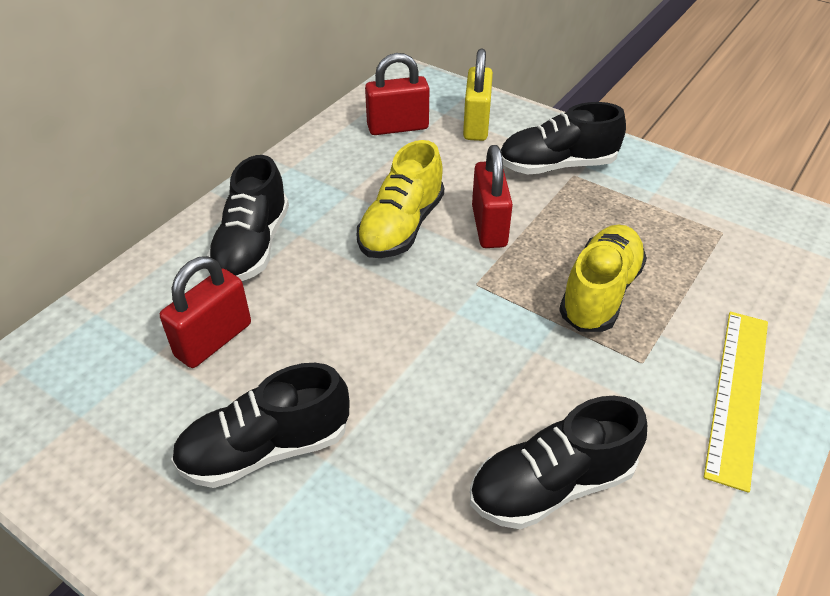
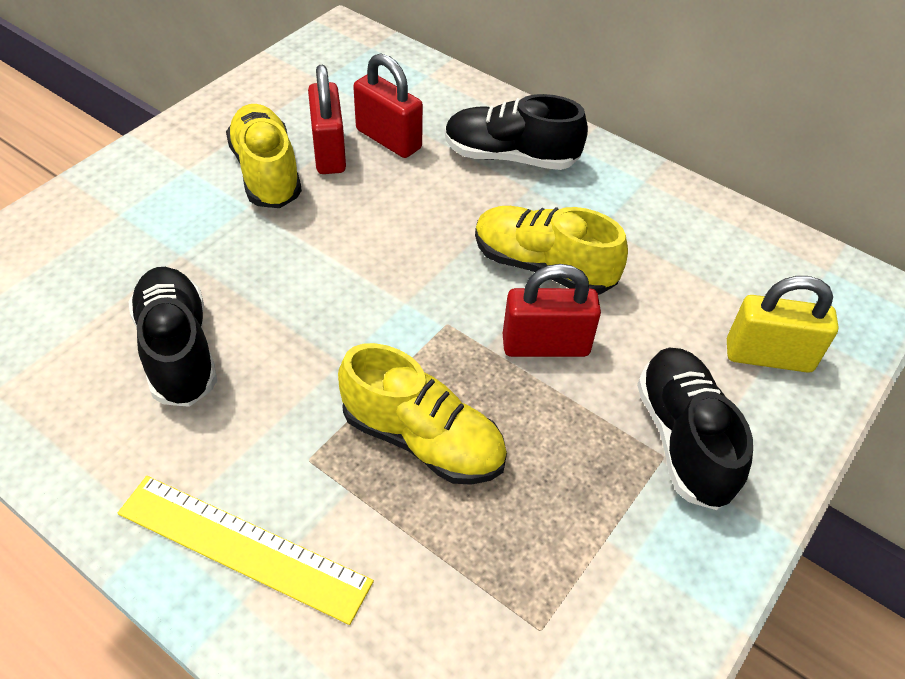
camera: 90 degrees right, 5 degrees up
(266, 449) = (266, 173): black shoe -> yellow shoe
(398, 127) = (743, 273): red padlock -> red padlock (329, 152)

